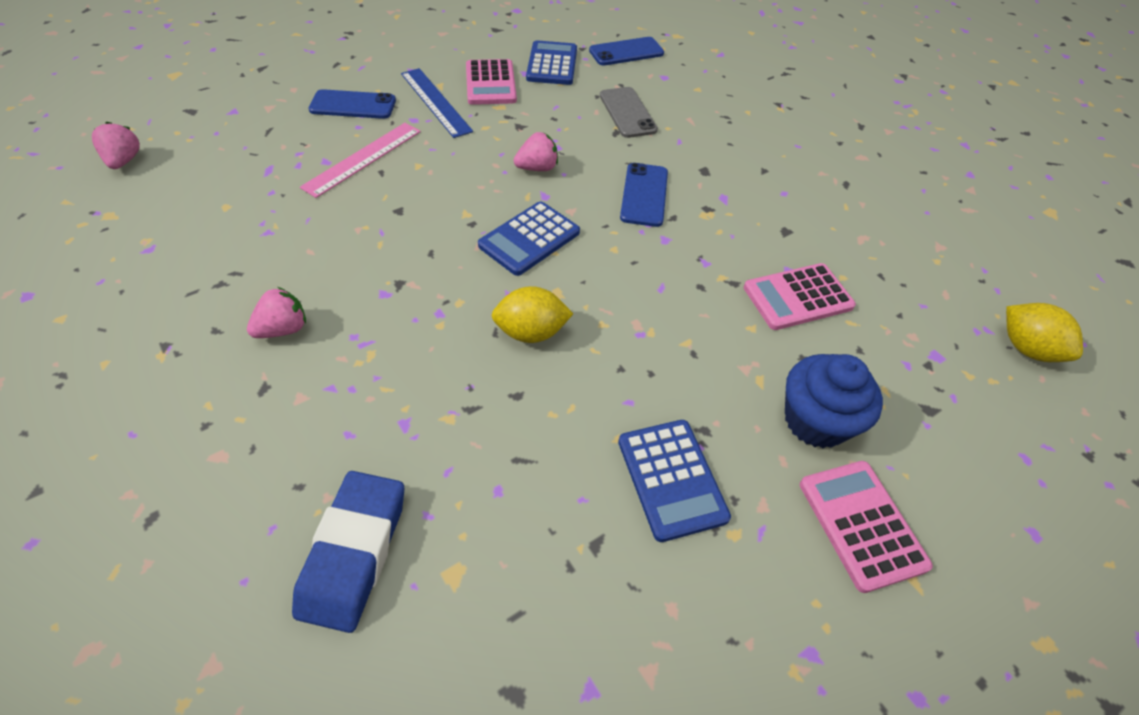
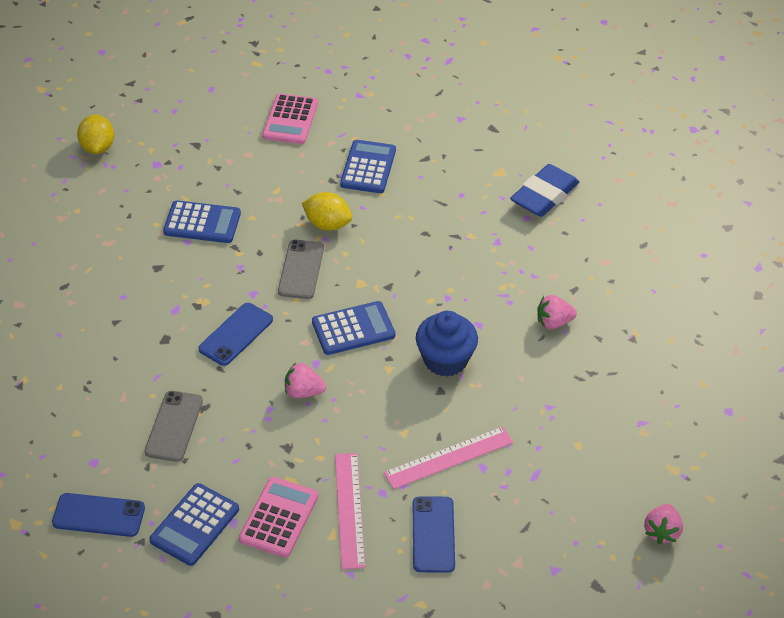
camera: 150 degrees left, 5 degrees down
(353, 105) = (433, 534): blue phone -> blue phone turned 60 degrees clockwise
(435, 102) = (349, 509): blue ruler -> pink ruler
(531, 332) = (394, 264): yellow lemon -> yellow lemon (327, 224)
(637, 283) = (301, 269): none -> grey phone
(797, 297) = (202, 223): pink calculator -> blue calculator
(815, 421) = (266, 162): blue cupcake -> blue cupcake (445, 360)

